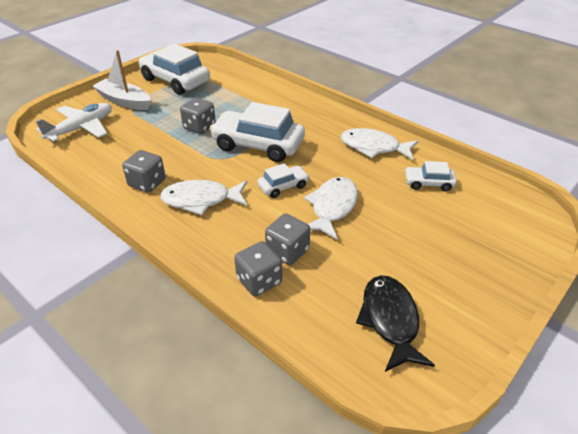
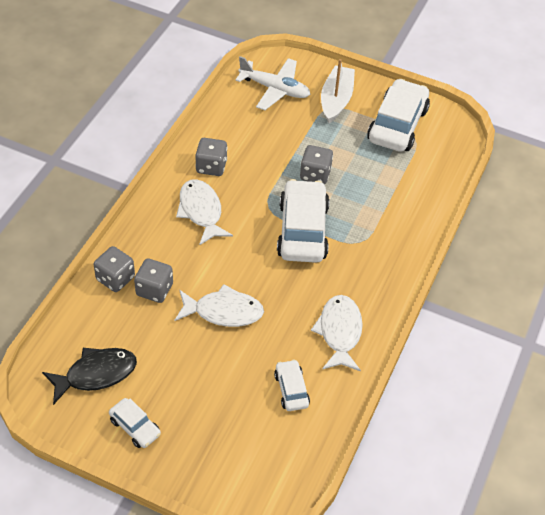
camera: 70 degrees right, 10 degrees up
(283, 186) = (242, 267): white car -> white car (135, 427)

